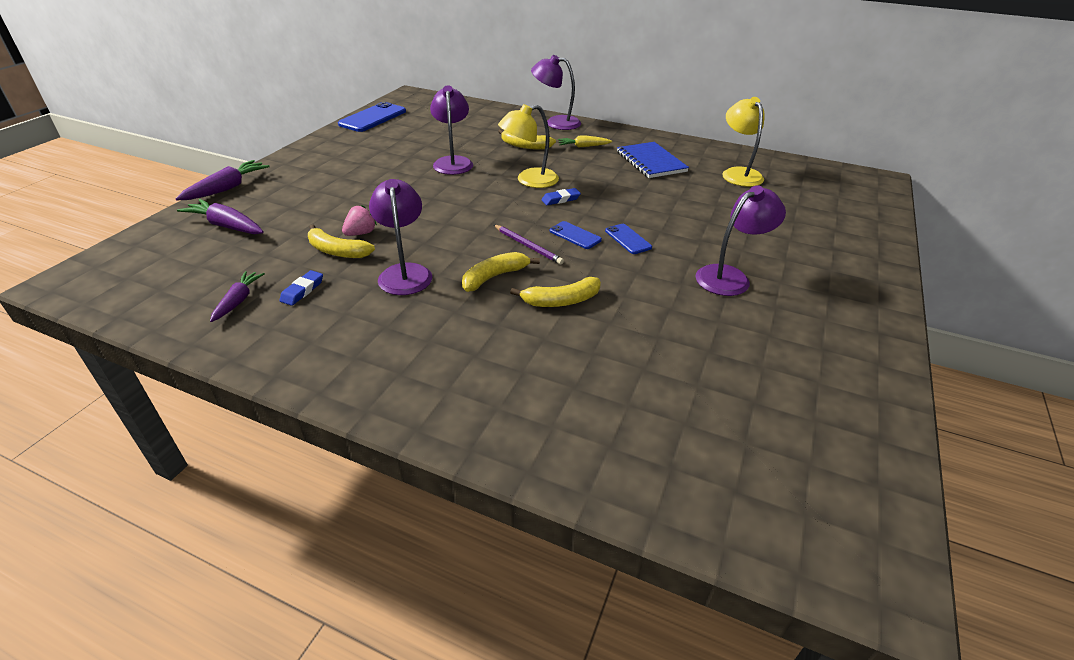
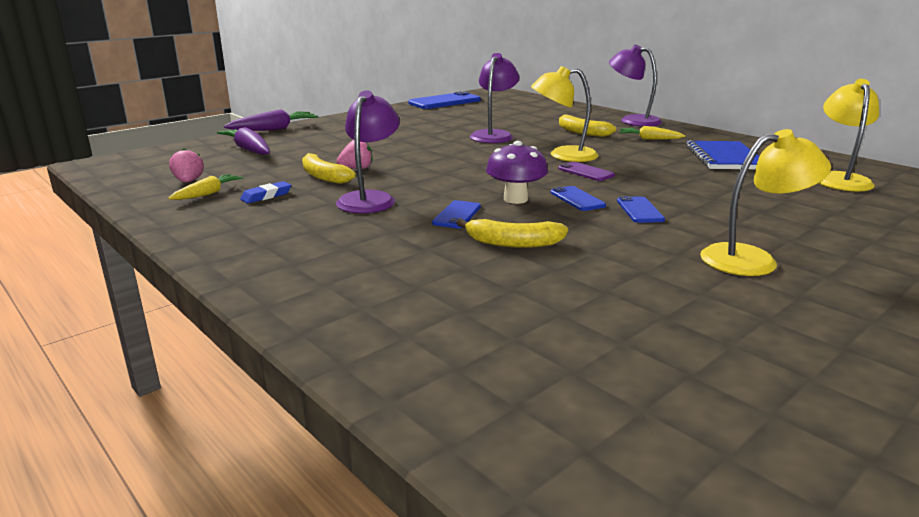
camera: 25 degrees right, 15 degrees down
(201, 287) = (189, 182): none -> pink strawberry
(238, 300) = (208, 193): purple carrot -> yellow carrot
(494, 277) = (457, 215): yellow banana -> blue phone
(528, 246) = (515, 199): purple pencil -> purple mushroom
(560, 199) = (586, 172): blue eraser -> purple phone
(730, 276) = (752, 259): purple lamp -> yellow lamp

